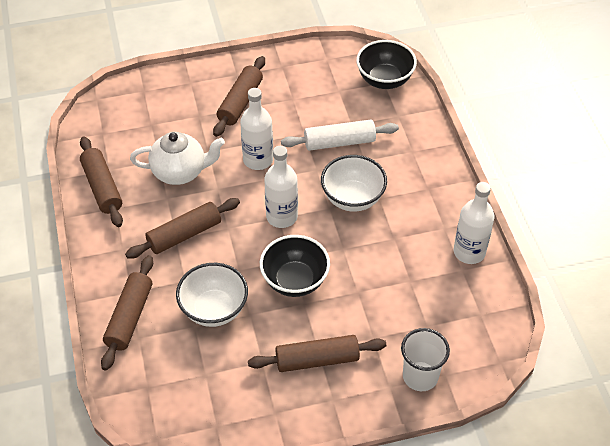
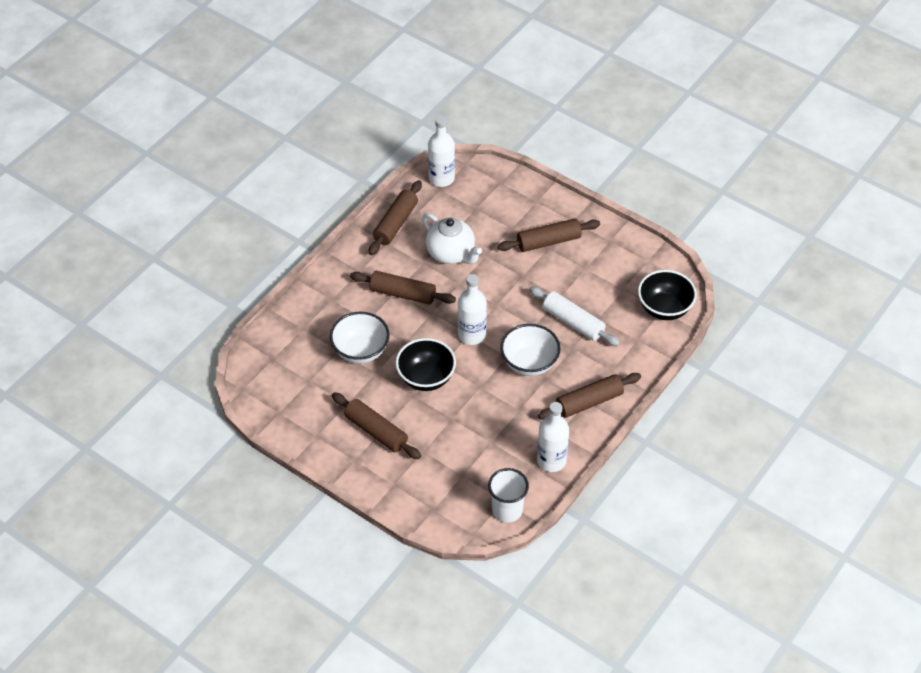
camera: 50 degrees right, 0 degrees up
(129, 317) = (312, 313): brown rolling pin -> brown rolling pin (589, 402)
(258, 160) = (507, 288): white bottle -> white bottle (441, 178)
(420, 376) = (417, 496): white cup -> white cup (507, 510)

